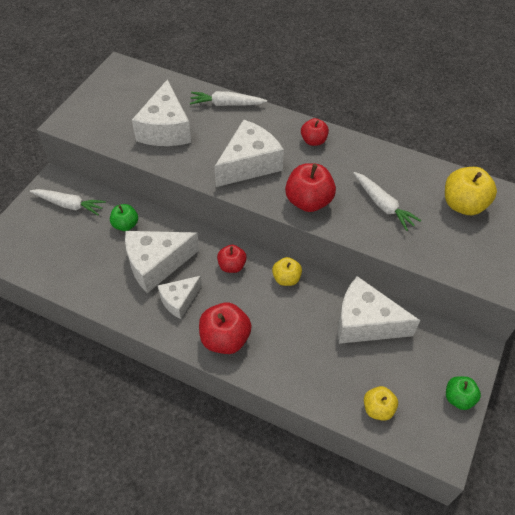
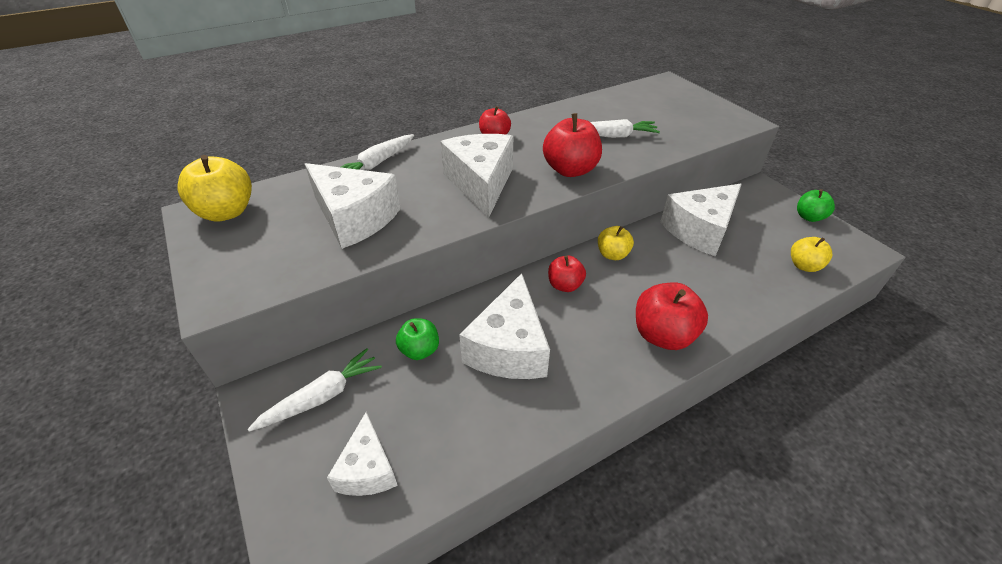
camera: 55 degrees left, 10 degrees down
(179, 300) = (581, 350): white cheese -> white cheese (367, 469)
(463, 205) = (645, 104): yellow apple -> yellow apple (227, 212)

